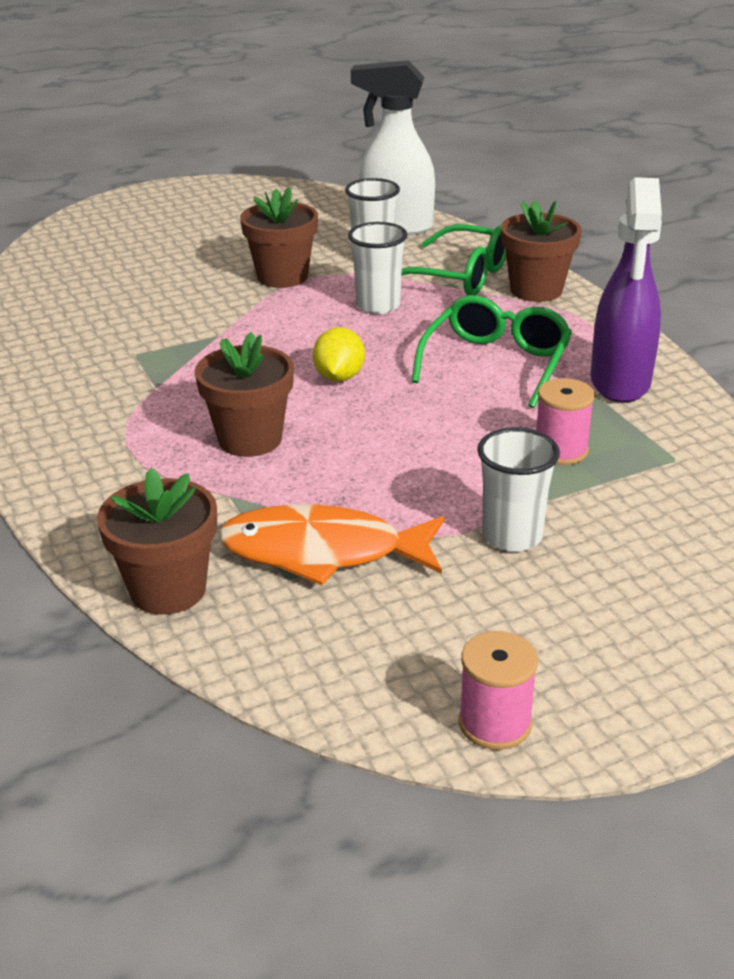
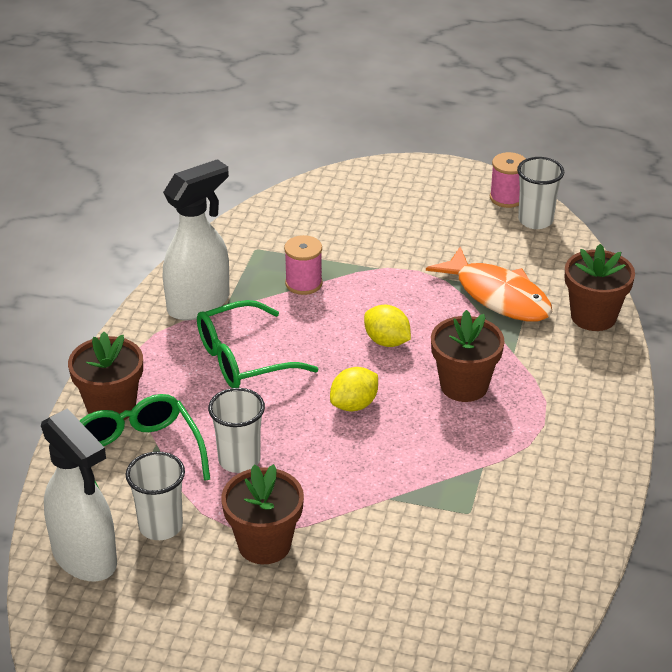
camera: 140 degrees left, 5 degrees up
(385, 440) = (387, 341): none -> yellow lemon
(512, 536) = (397, 256): white cup -> white cup (535, 220)
(620, 383) = (199, 304): purple spray bottle -> white spray bottle

